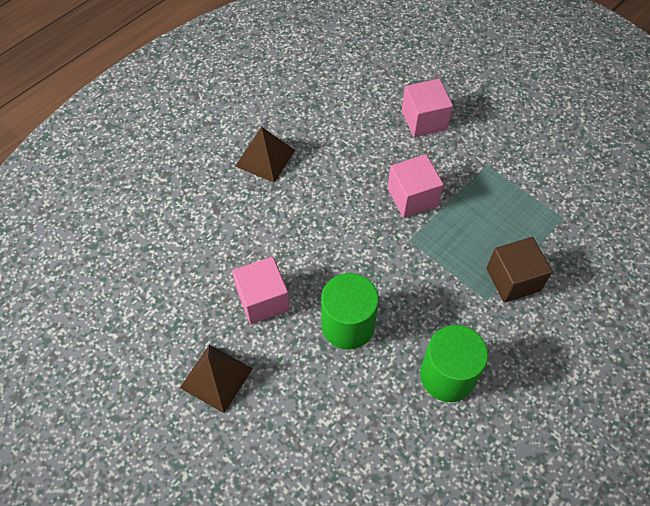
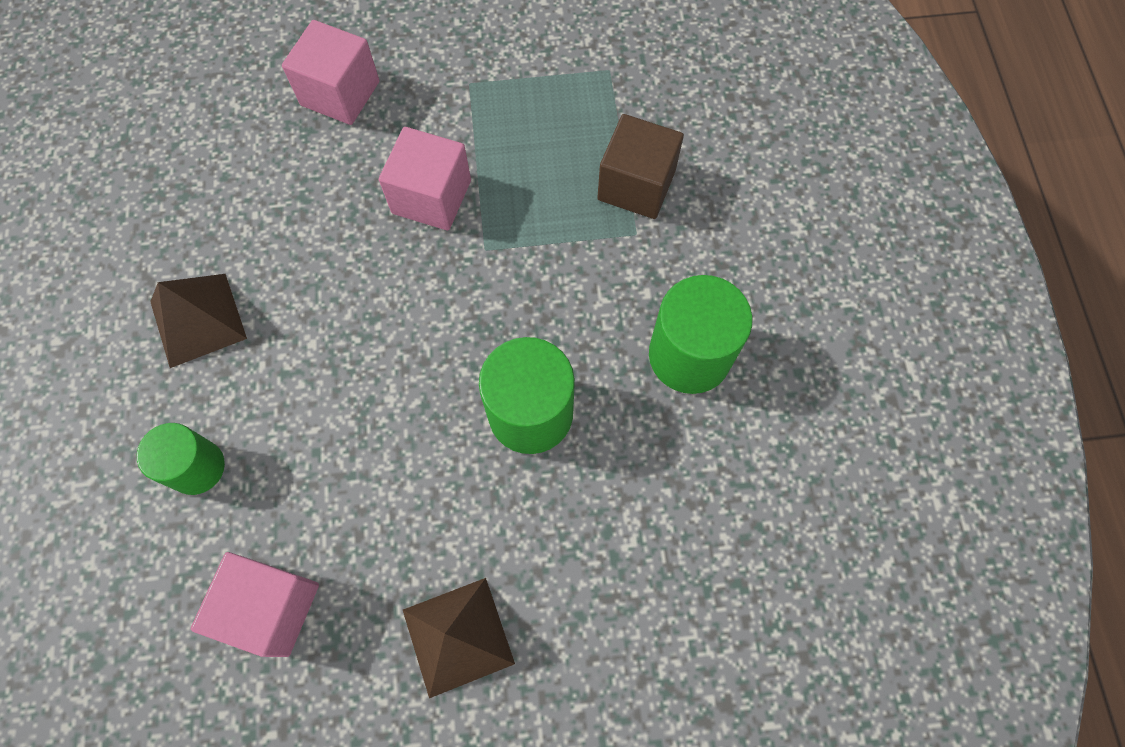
camera: 50 degrees left, 10 degrees up
(202, 212) = (197, 467): none -> green cylinder
(263, 300) = (403, 489): pink cube -> pink cube (271, 608)

